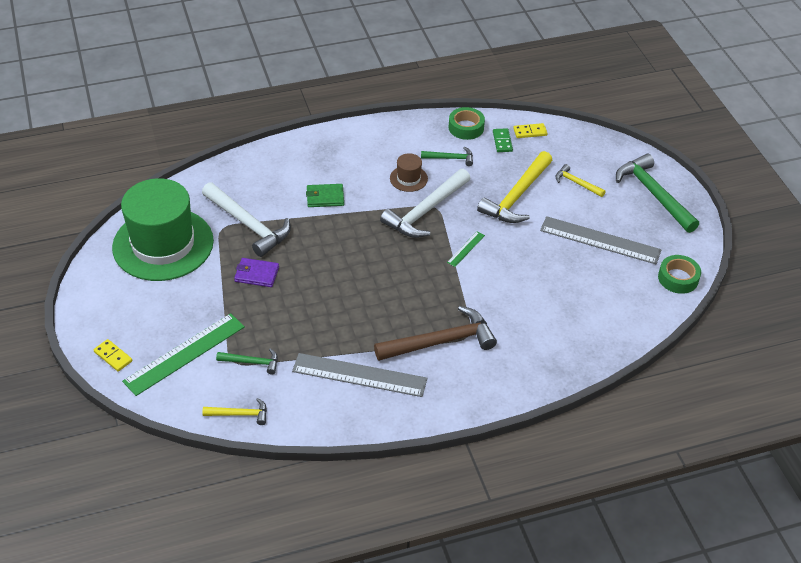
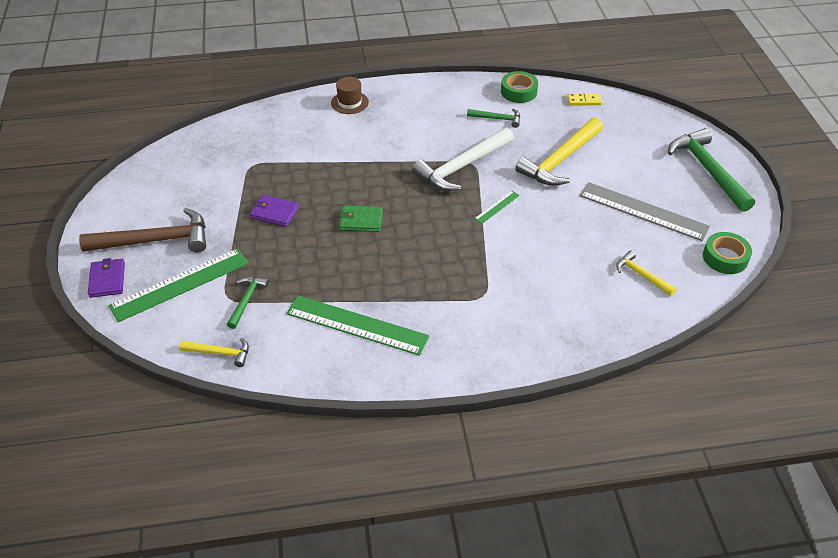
camera: 10 degrees right, 0 degrees up
(113, 356) = (107, 280): yellow domino -> purple wallet
(163, 244) = (189, 176): green hat -> none
(248, 225) = (279, 165): white hammer -> none
(252, 362) = (247, 300): green hammer -> green hammer turned 90 degrees counterclockwise
(325, 197) = (362, 145): green wallet -> green wallet (361, 221)
(359, 375) = (357, 325): grey ruler -> green ruler
(408, 178) = (450, 134): brown hat -> brown hat (349, 102)
(441, 342) = (452, 299): brown hammer -> brown hammer (155, 240)
(502, 141) = (553, 107): green domino -> none
(576, 183) = (625, 152): yellow hammer -> yellow hammer (641, 275)

